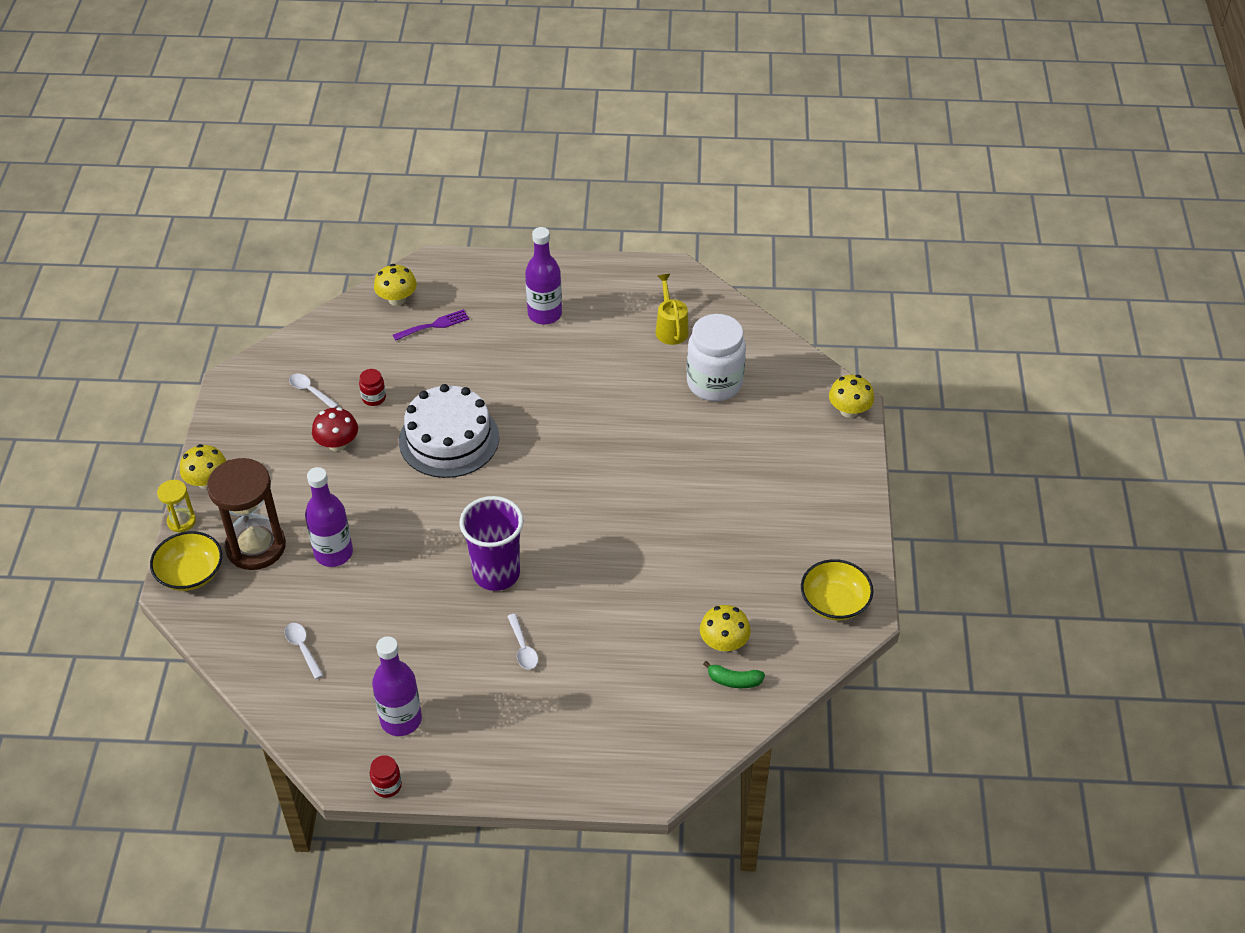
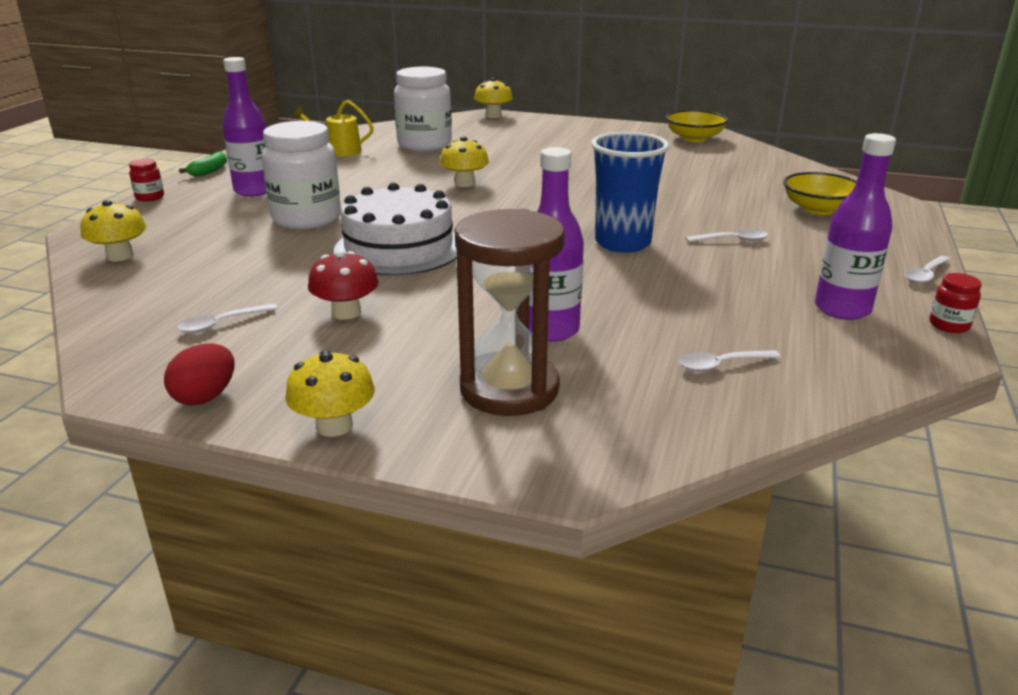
camera: 75 degrees left, 20 degrees down
(181, 521) = (411, 459): yellow hourglass -> none
(190, 573) = (540, 457): yellow bowl -> yellow bowl (818, 209)
(227, 419) = (205, 397): none -> red egg
(374, 398) = (284, 283): red jar -> red jar (150, 197)
(434, 325) = (197, 240): purple fork -> none
(481, 783) = (925, 275): none -> white spoon
(492, 368) = (306, 219): none -> white jar
(496, 573) = (622, 243): purple cup -> blue cup
(724, 643) = (733, 170): yellow mushroom -> yellow mushroom (464, 183)
(734, 680) = (776, 171): green banana -> green banana (209, 171)

